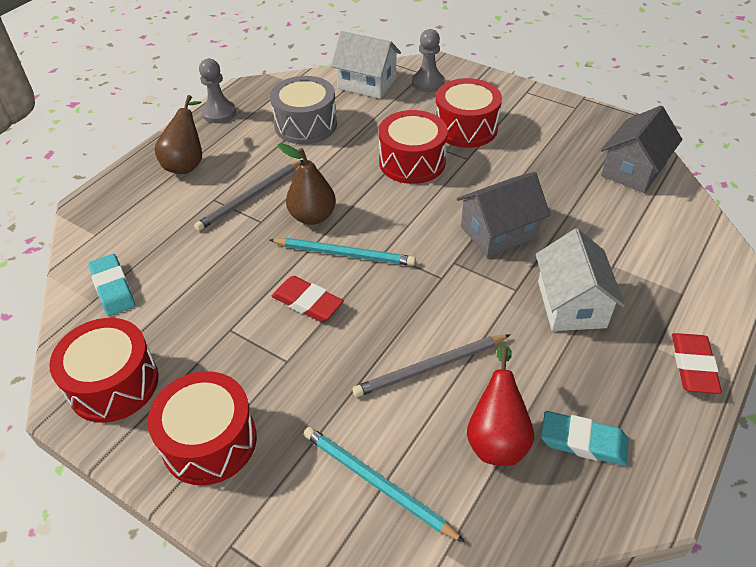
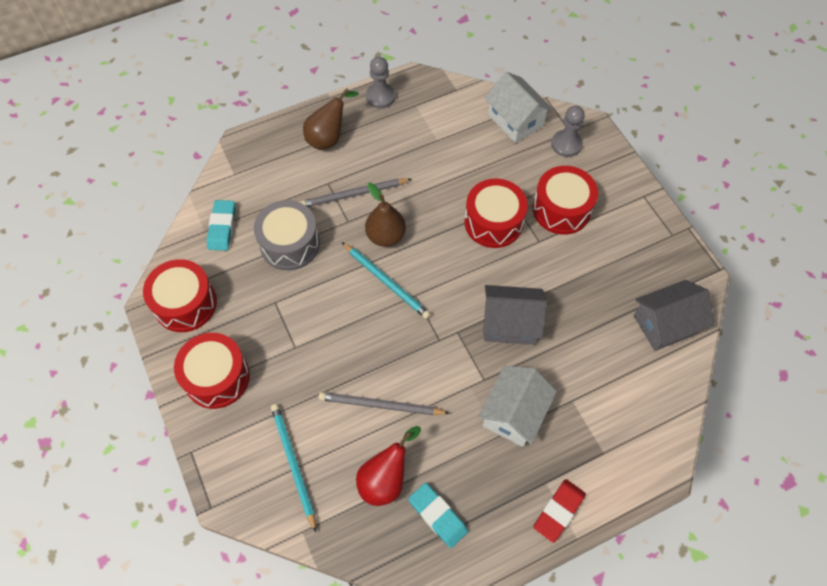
camera: 30 degrees right, 15 degrees up
(306, 125) = (438, 142): grey drum -> grey drum (290, 244)
(307, 302) = (336, 309): red eraser -> none

